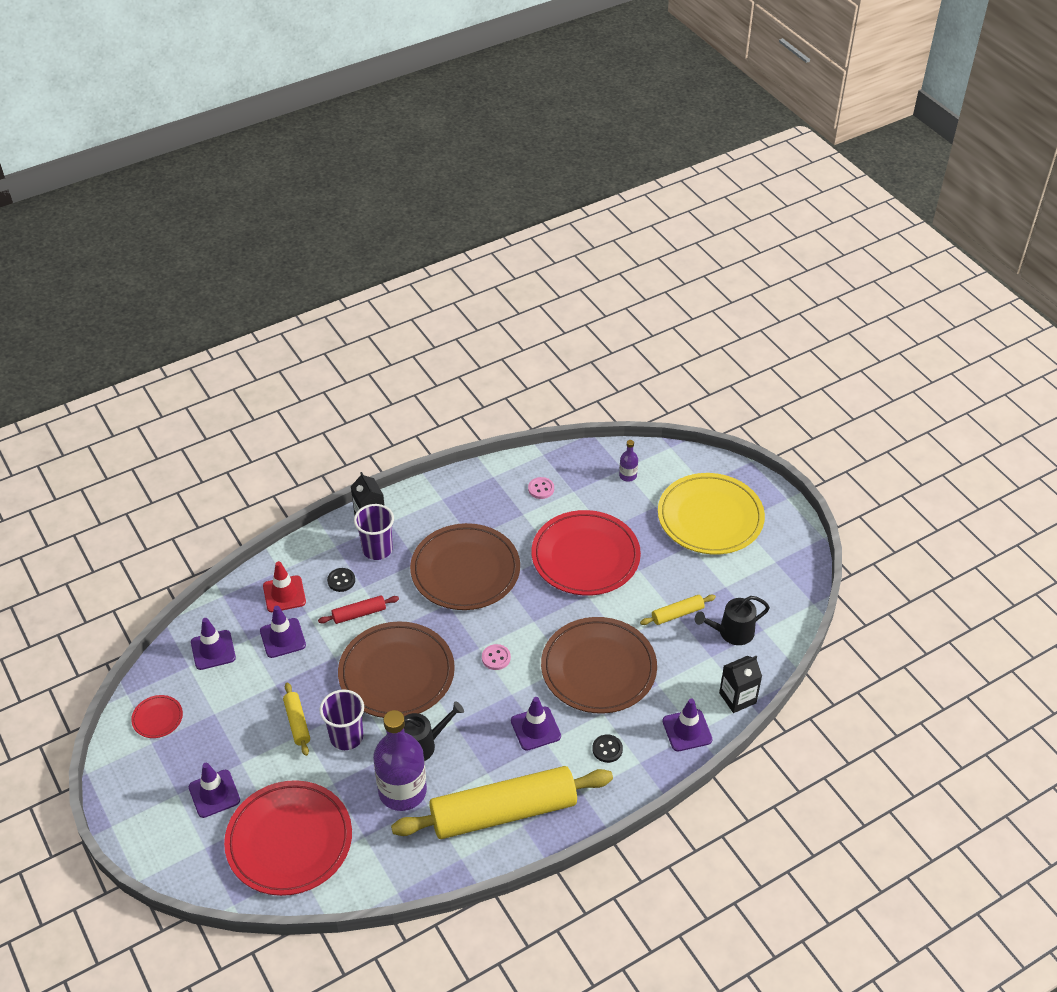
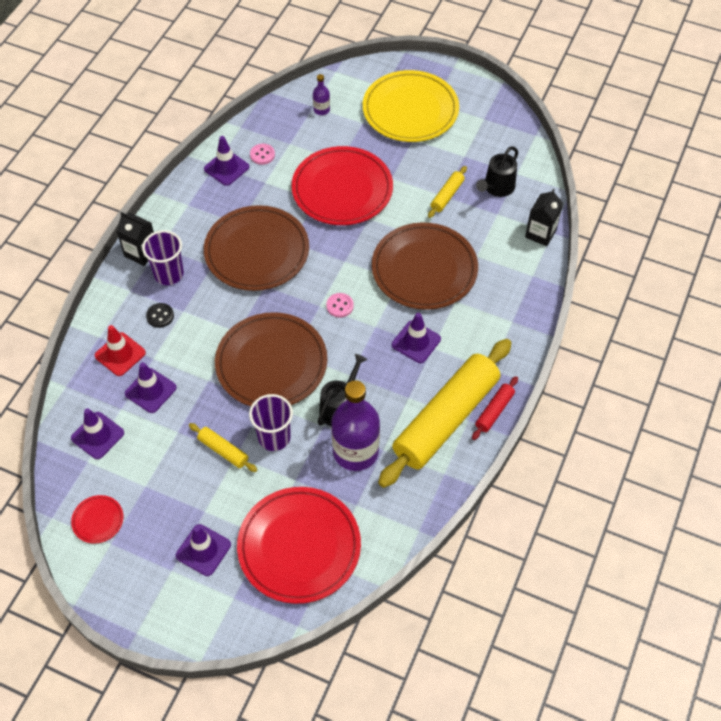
camera: 35 degrees left, 10 degrees up
(359, 614) = (199, 334): red rolling pin -> red rolling pin (494, 411)
(607, 749) = (481, 326): black button -> none
(687, 730) = (525, 278): purple traffic cone -> purple traffic cone (226, 168)

